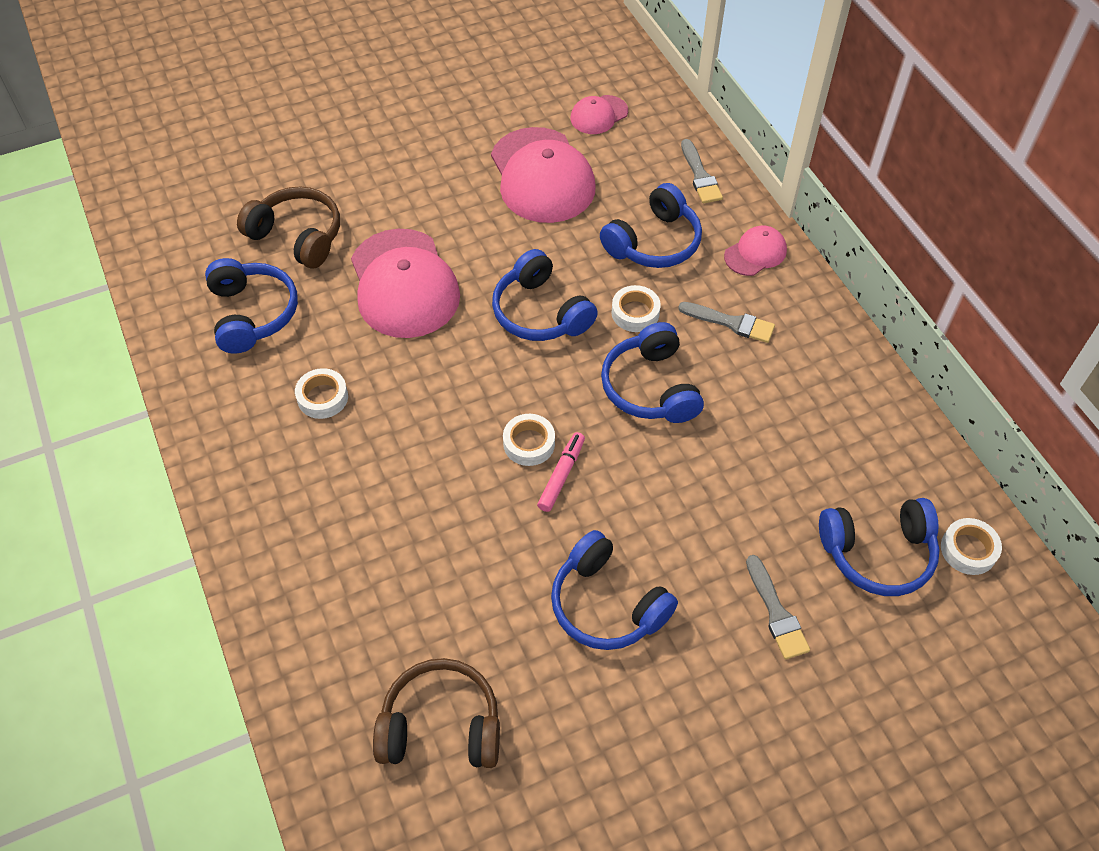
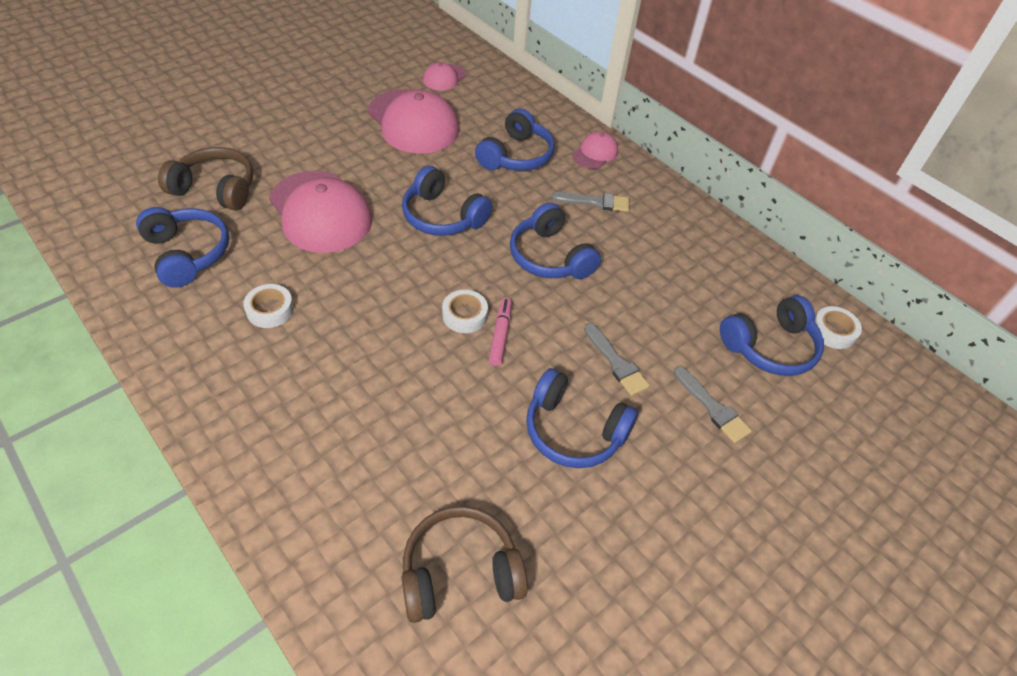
camera: 20 degrees left, 5 degrees down
(635, 313) = (519, 206): white tape -> none
(700, 176) = (535, 108): grey brush -> grey brush (616, 363)

